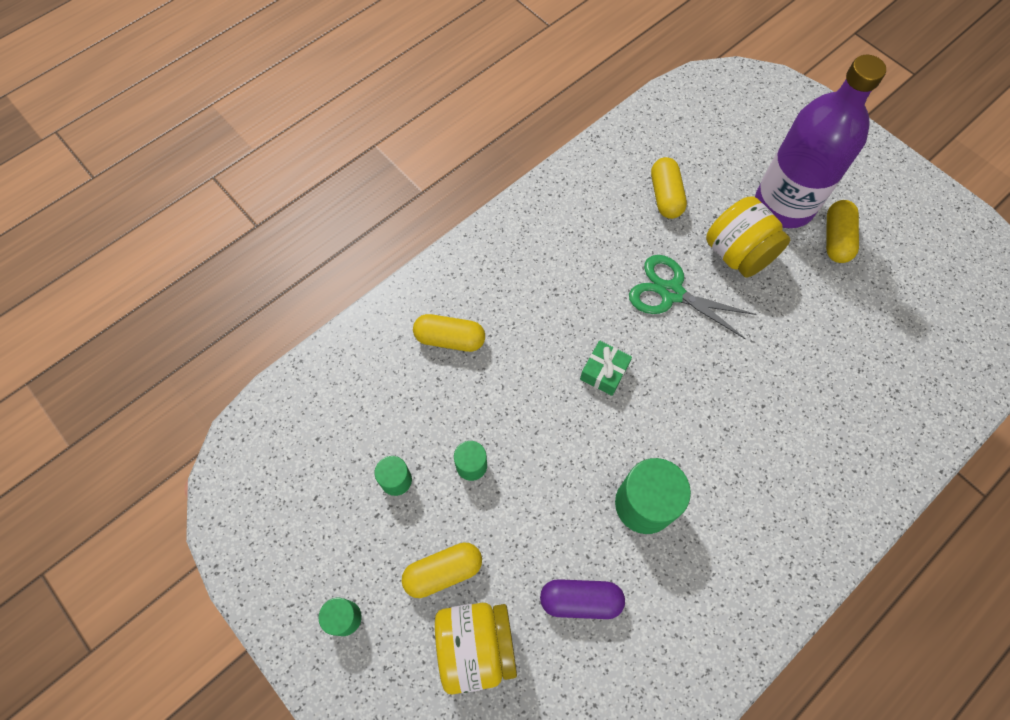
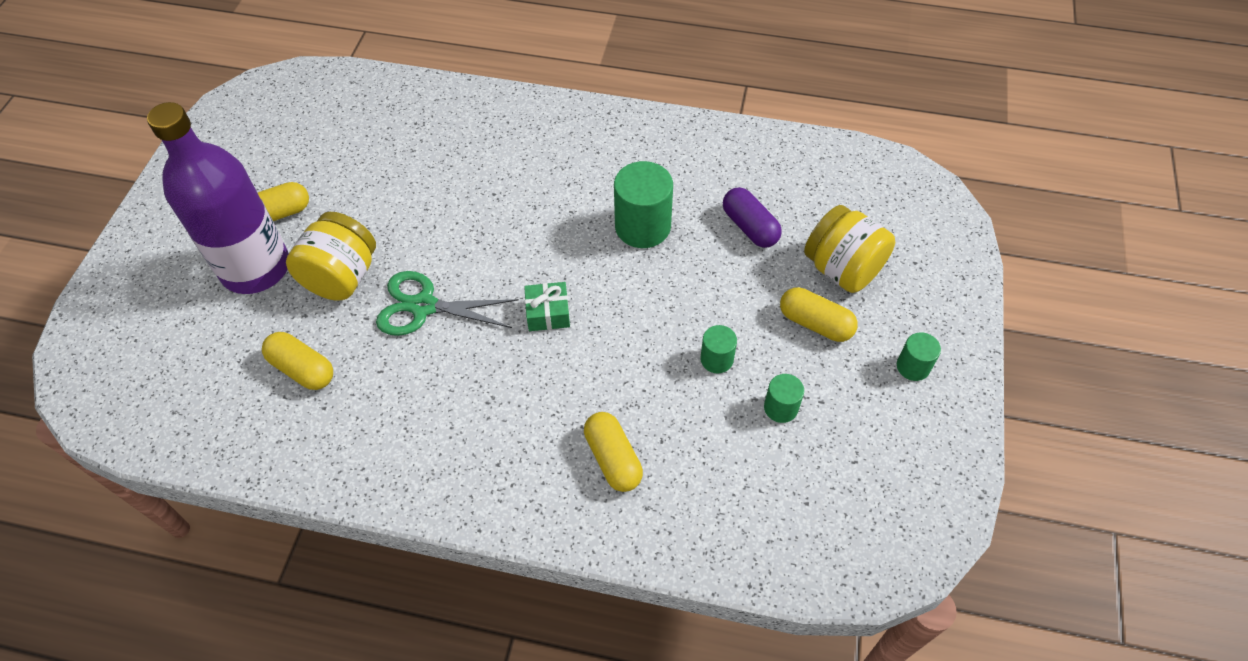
camera: 125 degrees left, 10 degrees down
(665, 196) = (302, 369): yellow capsule -> yellow capsule turned 75 degrees clockwise
(671, 292) = (423, 306): green scissors -> green scissors turned 105 degrees clockwise

